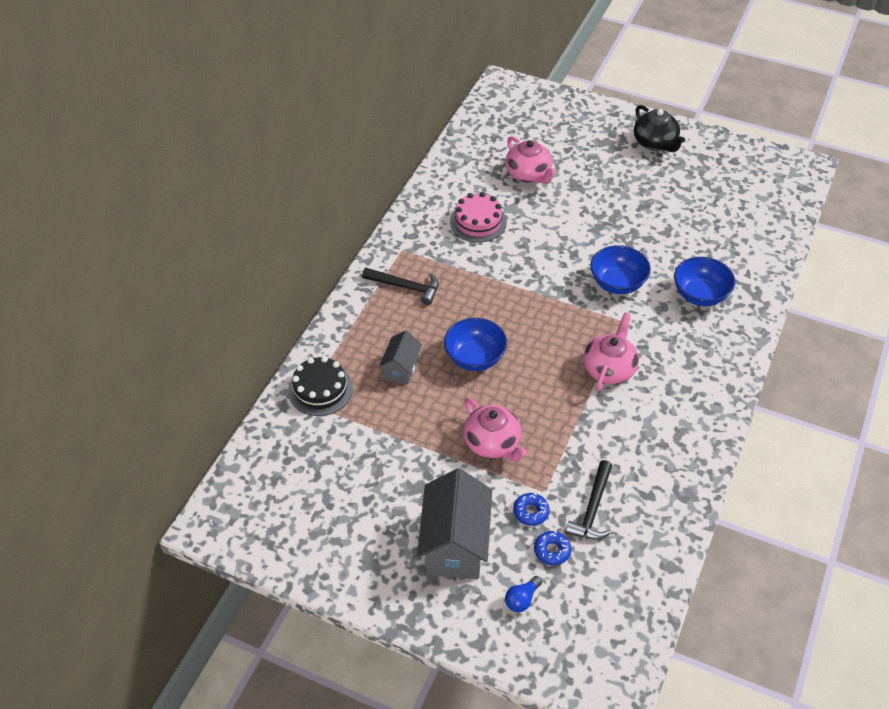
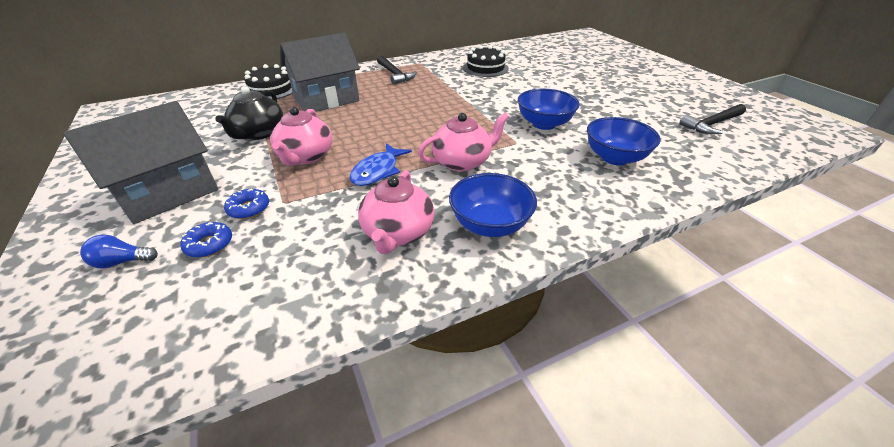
camera: 40 degrees right, 10 degrees down
(401, 368) = (327, 100): grey house -> grey house, size x1.84
(475, 358) = (377, 114): blue bowl -> blue bowl (490, 225)
(478, 222) = (485, 68): pink cake -> black cake
(529, 174) = (552, 63): pink teapot -> pink teapot (398, 233)
(565, 419) = (377, 171): none -> blue fish
(592, 509) = (292, 238): black hammer -> black hammer (711, 124)
(655, 143) = (676, 78): black teapot -> black teapot (259, 133)

